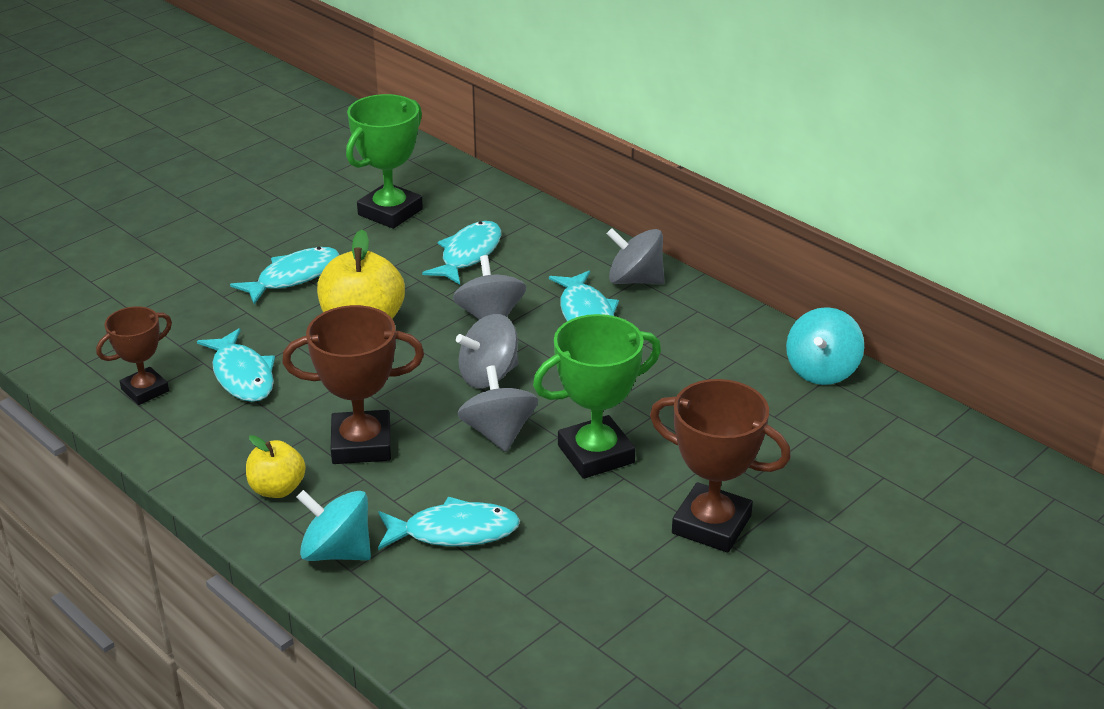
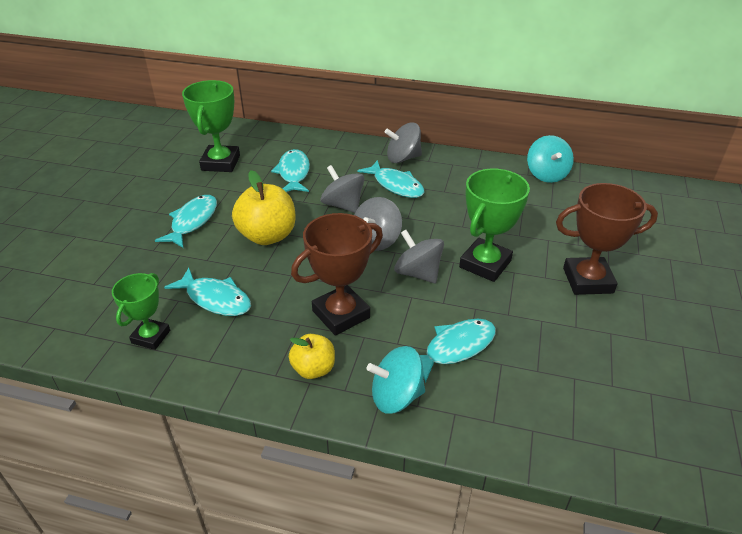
camera: 30 degrees left, 5 degrees up
(145, 390) = (151, 337): brown trophy -> green trophy

